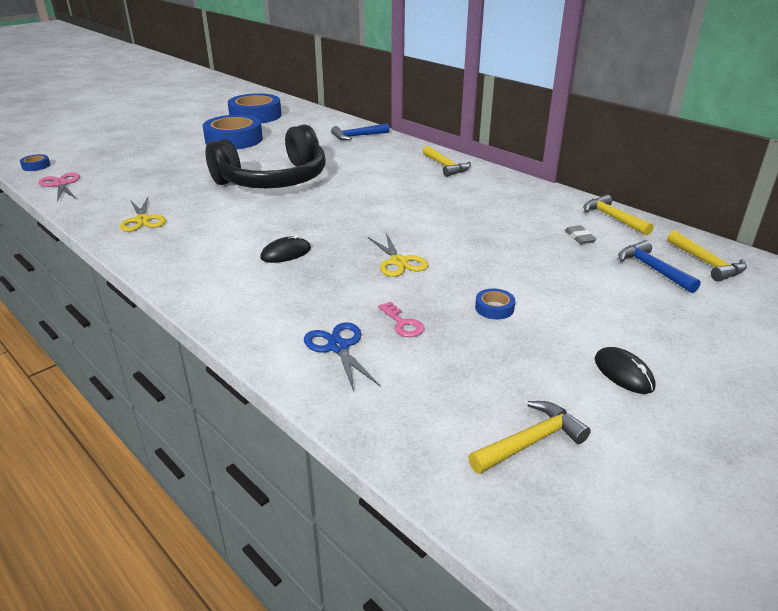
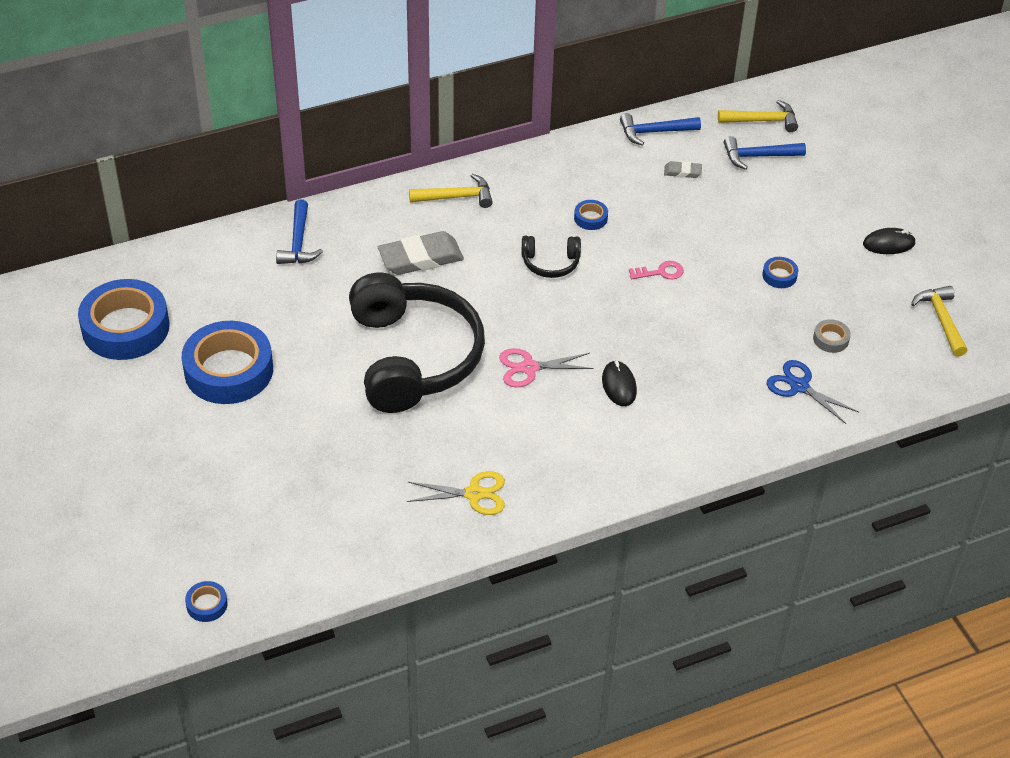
camera: 70 degrees left, 15 degrees up
(61, 184) = (304, 573): pink scissors -> pink scissors (529, 368)
(338, 347) = (799, 386): blue scissors -> blue scissors turned 45 degrees clockwise
(373, 167) = (420, 258): none -> grey eraser
(398, 262) = (674, 309): yellow scissors -> none
(402, 323) = (780, 338): pink key -> pink key (660, 272)
(408, 205) = (550, 263): none -> black headphones
(425, 356) = (831, 339): none -> grey tape
(475, 211) = (590, 218): none -> blue tape
(612, 218) = (654, 132): yellow hammer -> blue hammer

